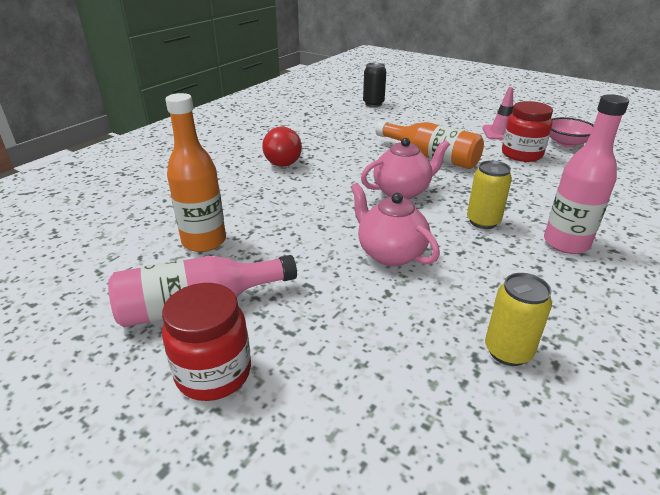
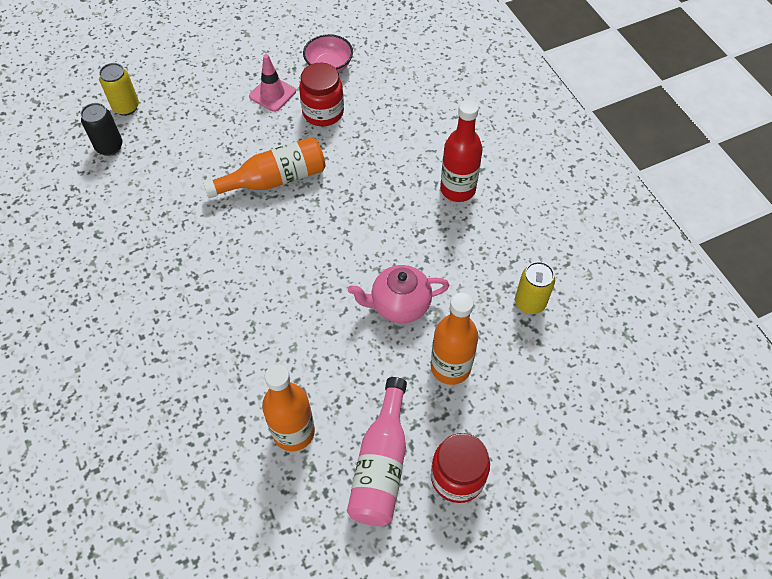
camera: 60 degrees left, 25 degrees up
(285, 159) = (184, 301): red light bulb -> none
(353, 314) = (450, 367): none -> orange bottle
(402, 191) = (319, 241): pink teapot -> none
(483, 221) = (400, 217): yellow can -> yellow can (126, 107)
(566, 243) = (457, 189): pink bottle -> red bottle

